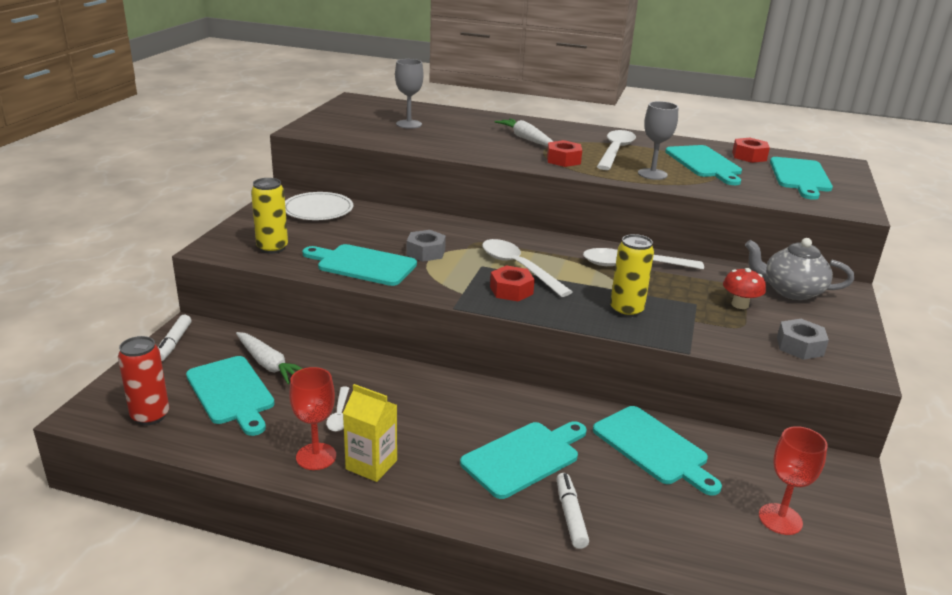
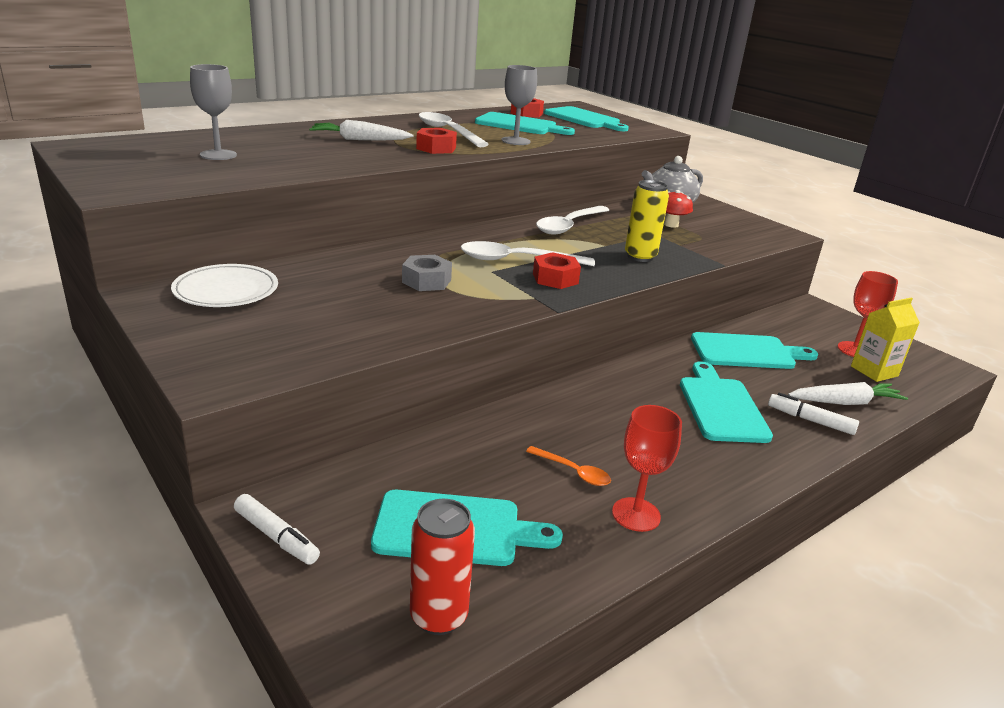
camera: 55 degrees left, 0 degrees up
(269, 364) = (423, 480): white carrot -> white carrot (845, 402)
(272, 248) = (282, 348): yellow can -> none
(339, 415) = (573, 472): white spoon -> orange spoon
(363, 265) = (407, 317): turquoise cutting board -> none
(371, 465) = (675, 486): yellow carton -> yellow carton (874, 371)
(799, 346) = (744, 235): grey nut -> none

